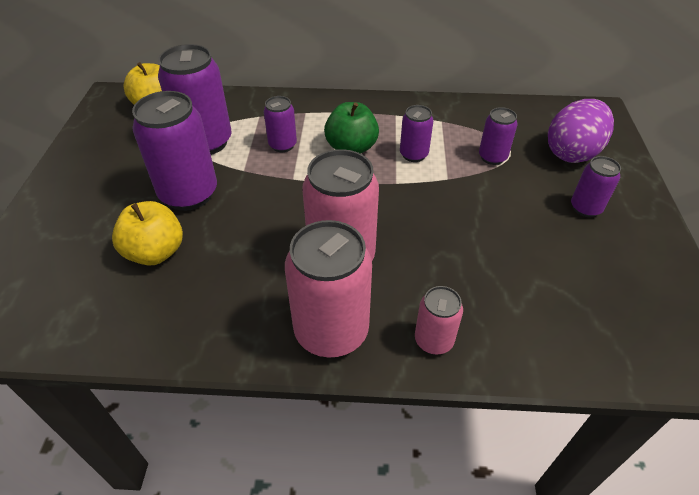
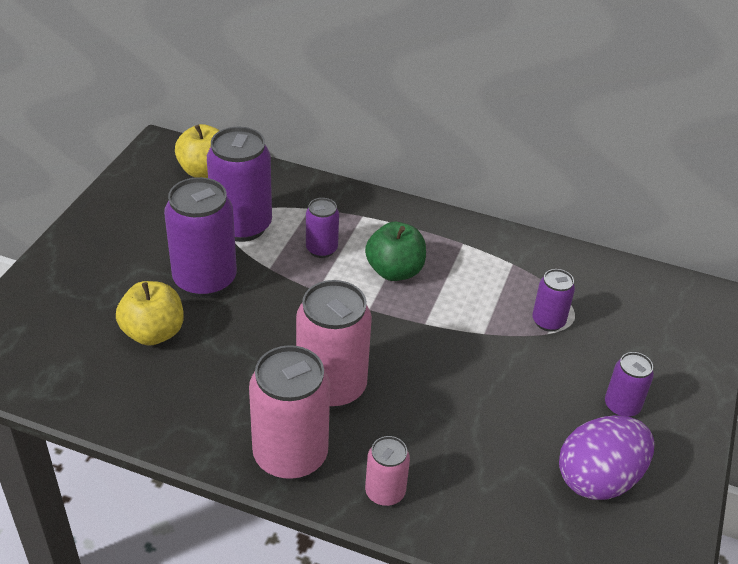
camera: 15 degrees right, 5 degrees down
(413, 154) = (460, 296): purple can -> none
(572, 153) = (645, 340): purple egg -> purple egg (598, 479)

